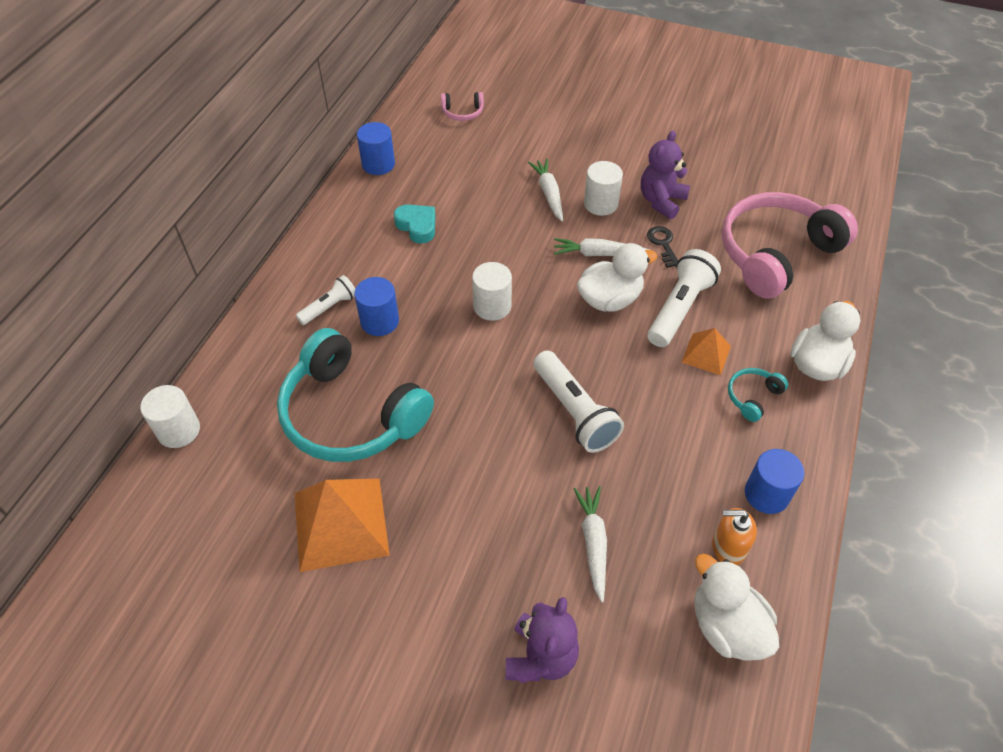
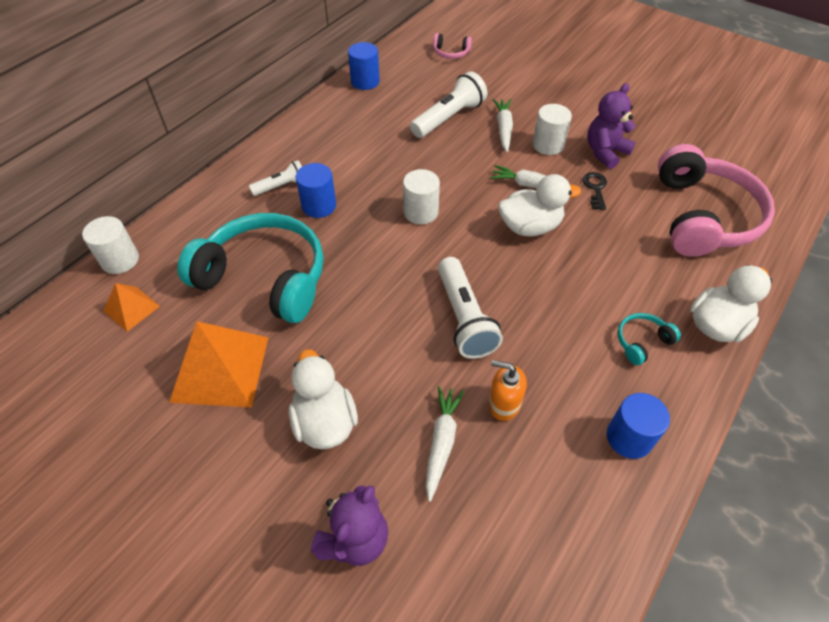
camera: 15 degrees right, 0 degrees up
(351, 414) = (265, 277): turquoise headphones -> turquoise headphones turned 150 degrees clockwise
(417, 226) = (379, 135): turquoise heart -> none
(679, 308) = (593, 247): white flashlight -> white flashlight (449, 118)
(706, 354) = (607, 293): orange pyramid -> orange pyramid (131, 308)
(726, 626) = (548, 559): white duck -> white duck (324, 422)
(728, 547) = (574, 480): orange soap dispenser -> orange soap dispenser (503, 404)
(775, 253) = (703, 216): pink headphones -> pink headphones turned 120 degrees clockwise

